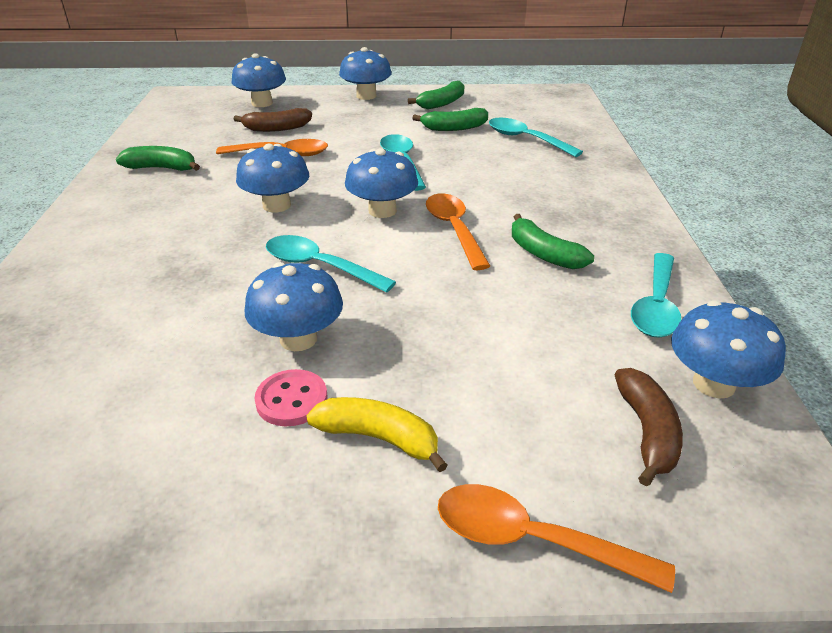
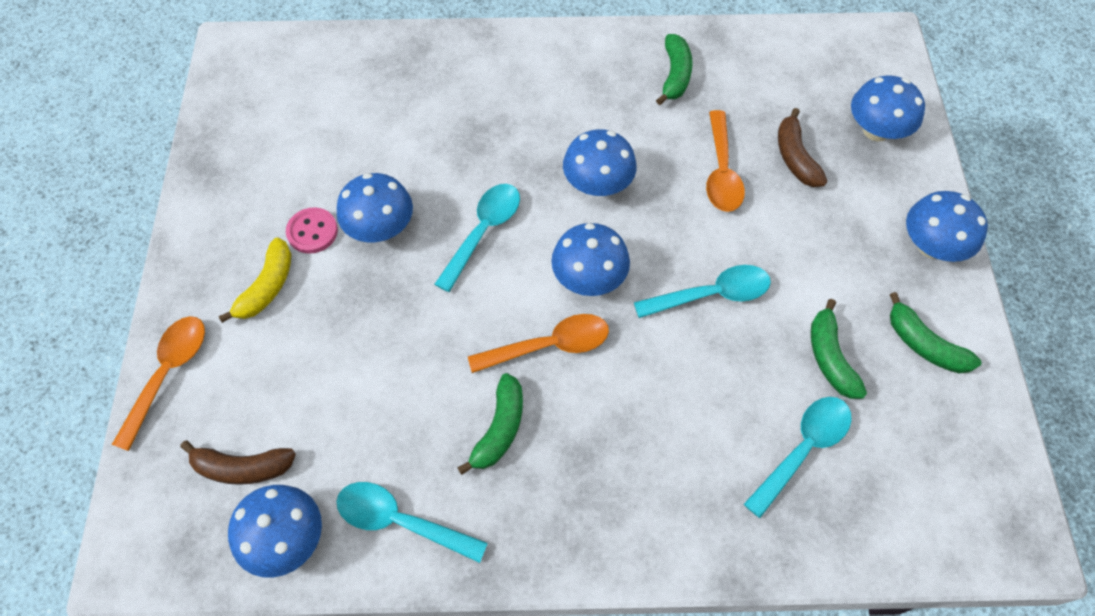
camera: 90 degrees right, 25 degrees up
(543, 254) = (499, 429): green banana -> green banana turned 150 degrees clockwise

